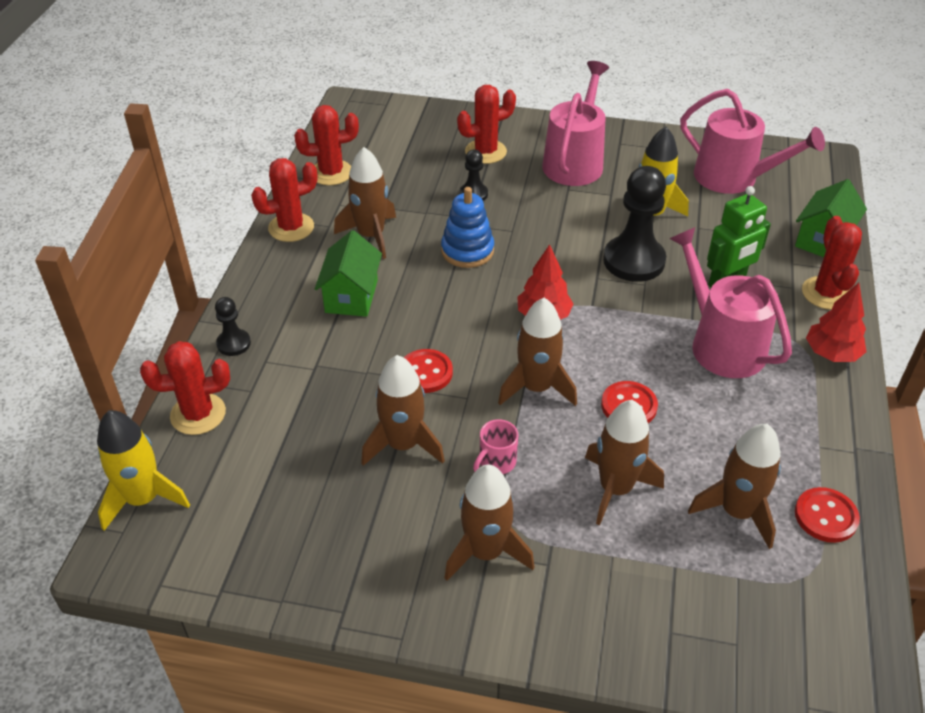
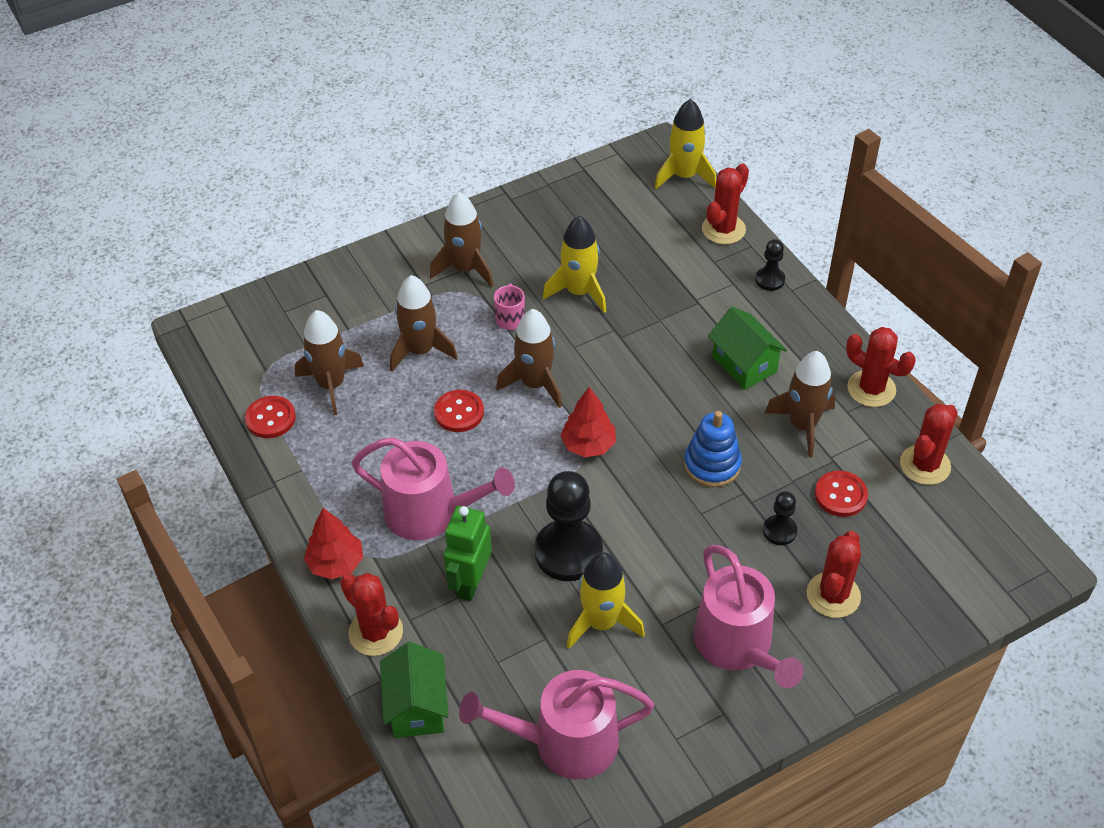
camera: 140 degrees right, 5 degrees up
(291, 227) = (871, 389): red cactus -> red cactus turned 75 degrees counterclockwise
(403, 445) = (579, 292): brown rocket -> yellow rocket
(425, 372) = (621, 344): red button -> red button (840, 495)

